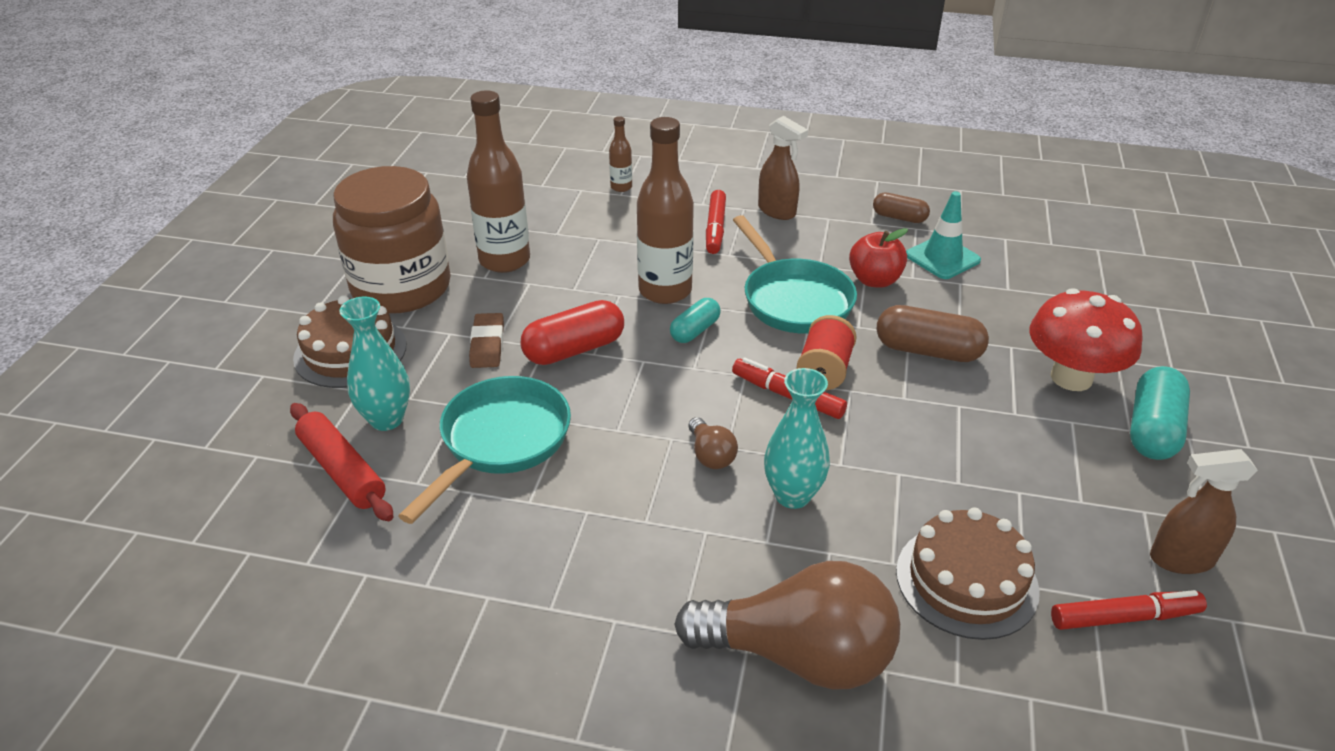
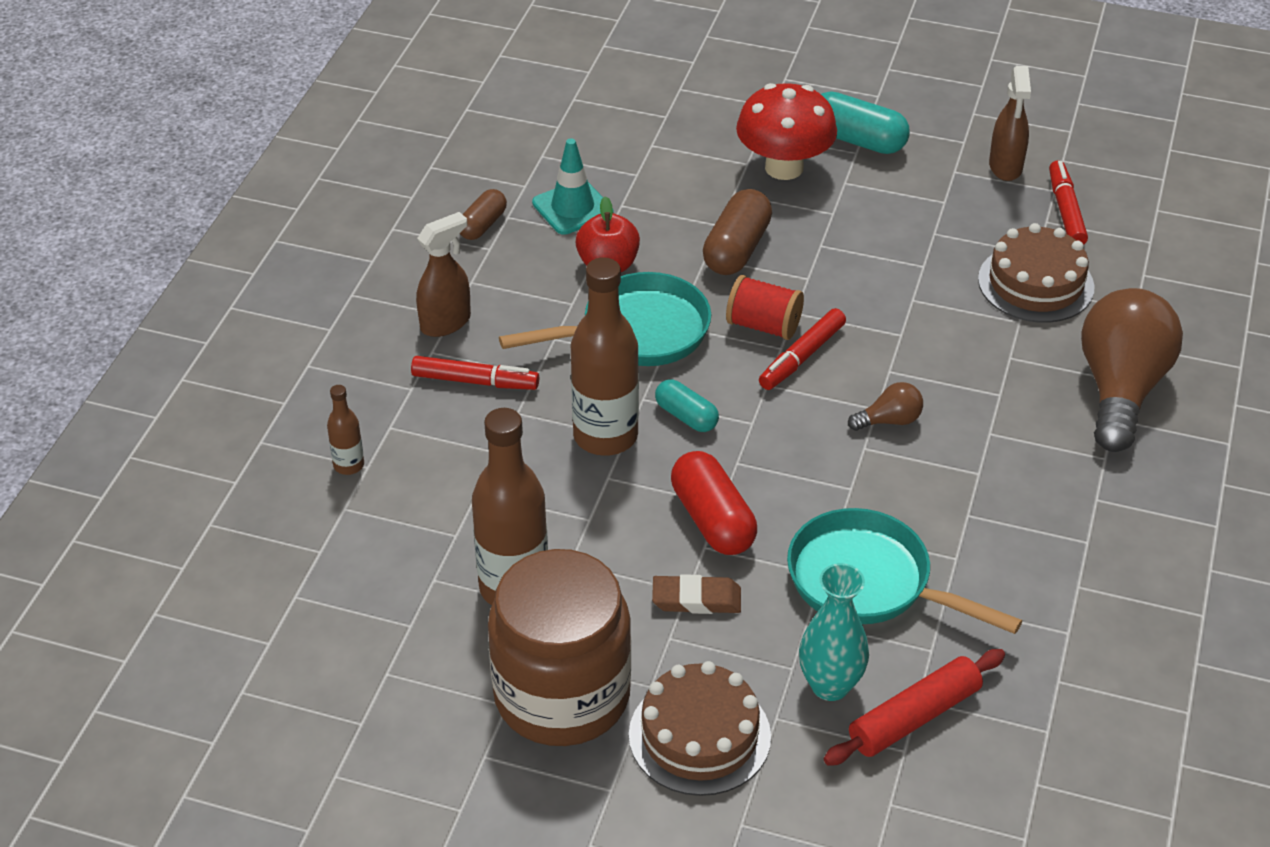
camera: 85 degrees left, 5 degrees up
(792, 495) = (942, 371): turquoise vase -> none

